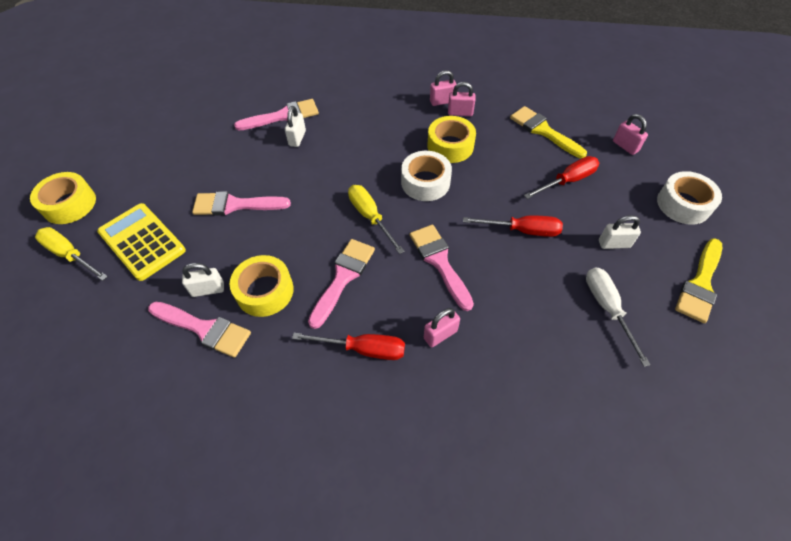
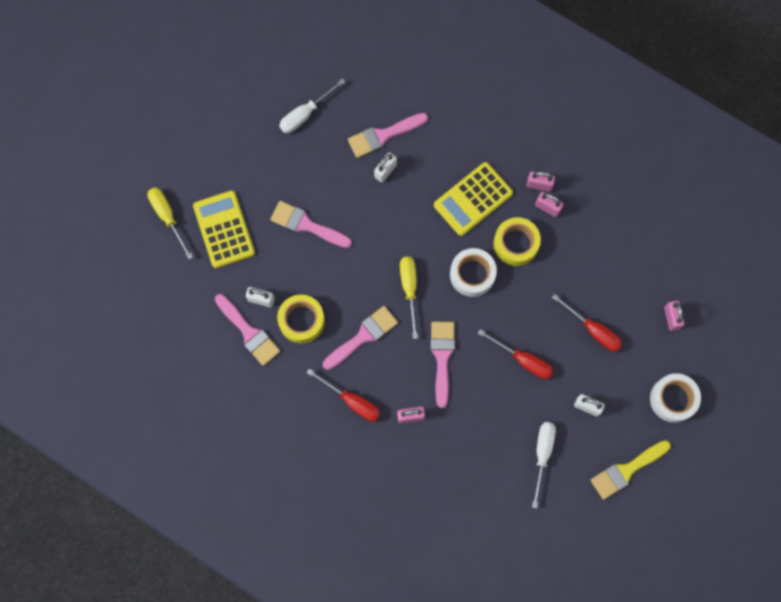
camera: 25 degrees right, 20 degrees up
(69, 204) = (175, 161): yellow tape -> none
(200, 126) = (305, 114): none -> white screwdriver
(283, 116) = (383, 135): pink brush -> pink brush turned 150 degrees clockwise
(391, 130) = (473, 199): none -> yellow calculator
(543, 131) = (610, 266): yellow brush -> none
(567, 181) = (593, 330): red screwdriver -> red screwdriver turned 45 degrees clockwise

